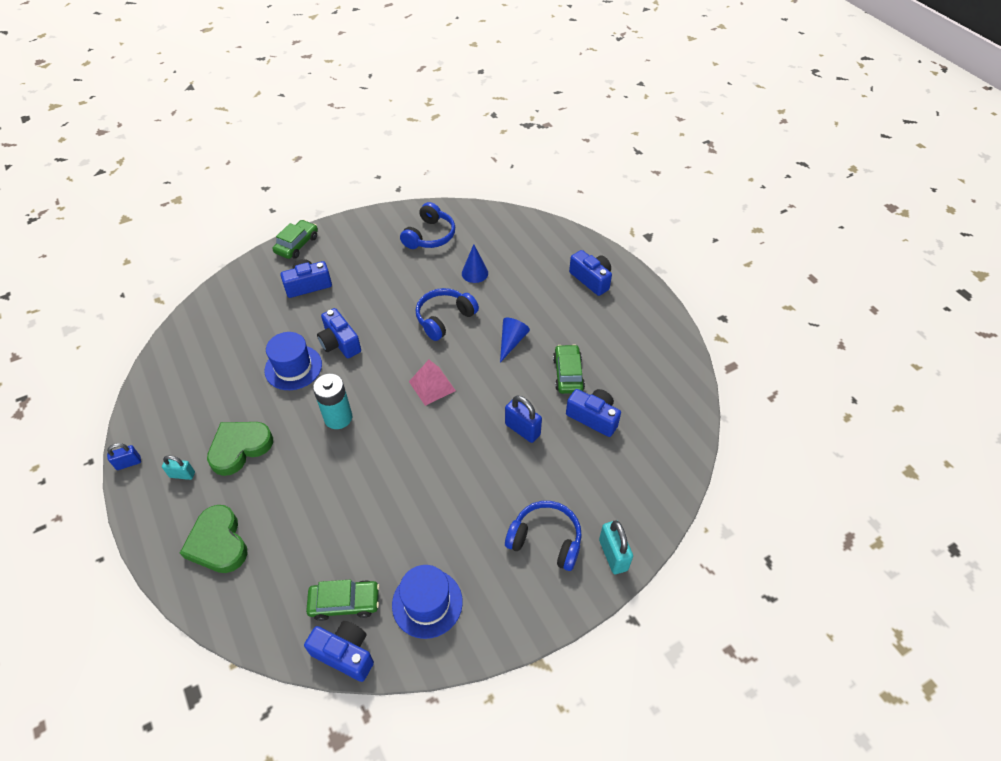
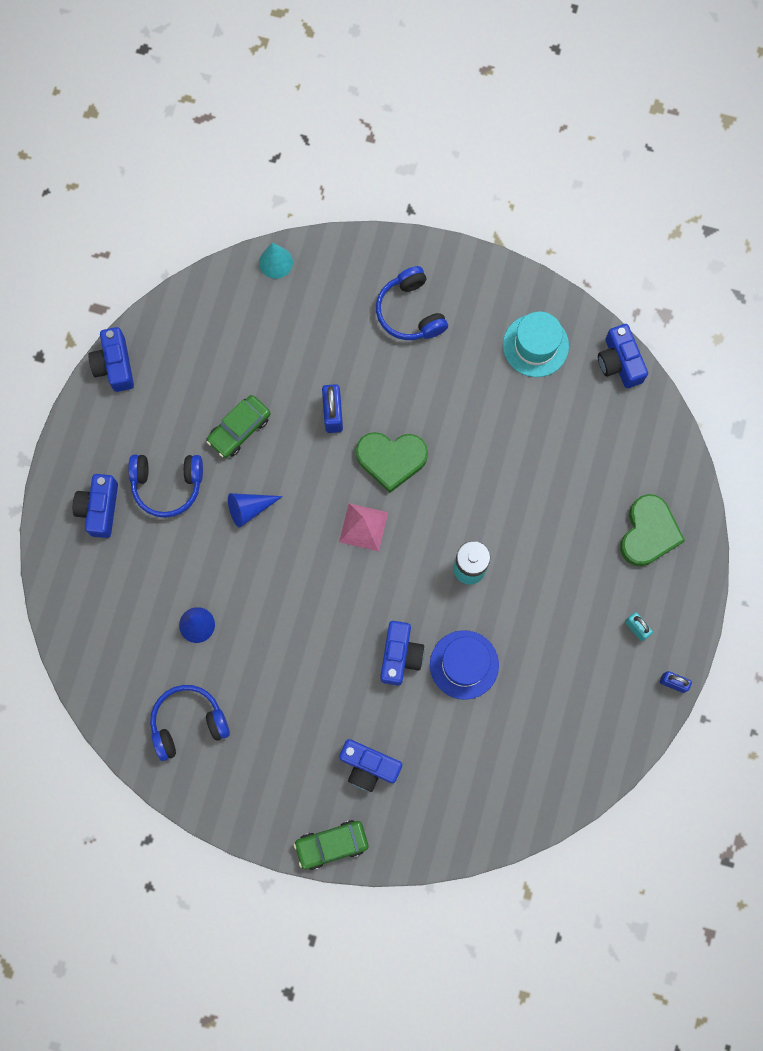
camera: 135 degrees left, 25 degrees up
(240, 448) = (572, 613): green heart -> green heart (391, 459)
(345, 602) = (591, 398): green car -> none
(427, 603) = (535, 345): blue hat -> turquoise hat
(444, 318) = (281, 593): blue headphones -> blue headphones (167, 485)
(593, 417) = (266, 371): blue camera -> blue camera (115, 365)
(613, 555) = (375, 258): turquoise padlock -> none
(672, 487) = (275, 262): none -> turquoise cone

